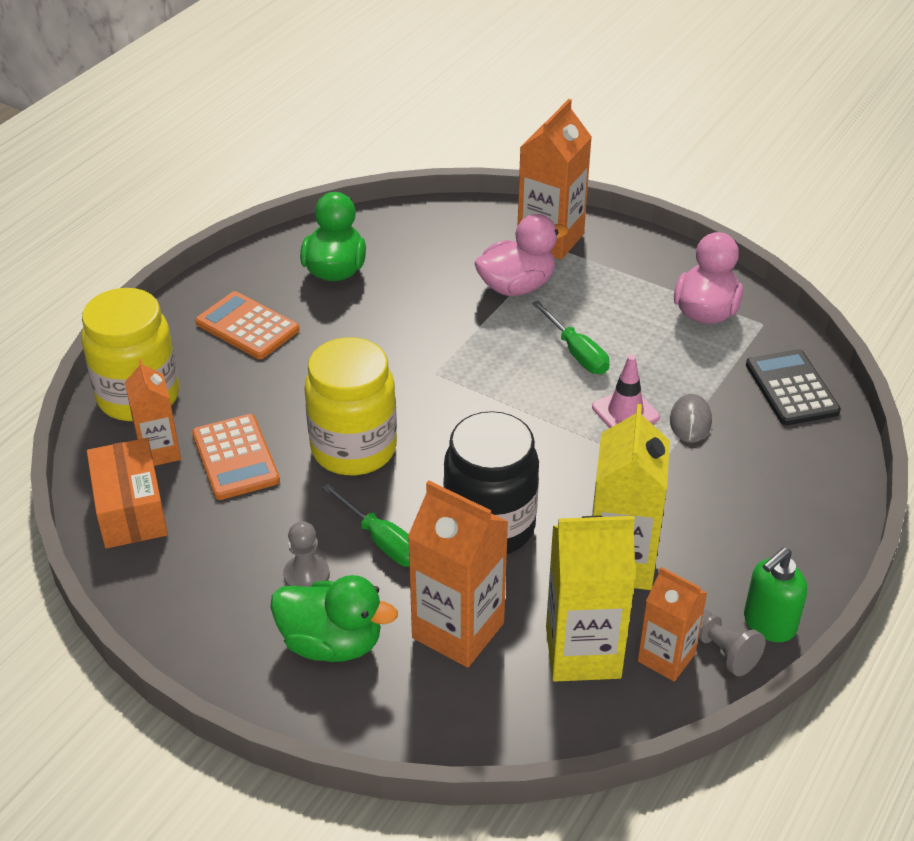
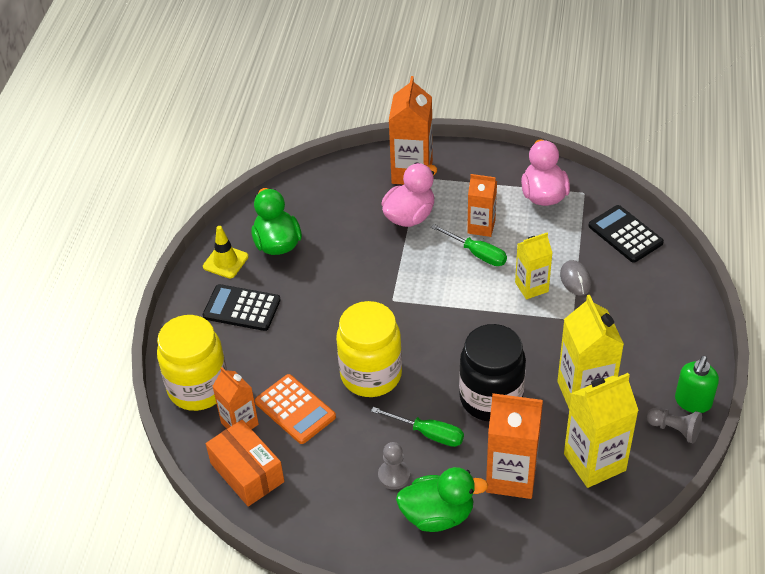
camera: 20 degrees left, 5 degrees up
(247, 326) = (241, 308): orange calculator -> black calculator
(262, 271) = (225, 262): none -> yellow traffic cone
(625, 412) = (531, 287): pink traffic cone -> yellow carton
(666, 657) = (645, 446): orange carton -> orange carton (481, 226)

